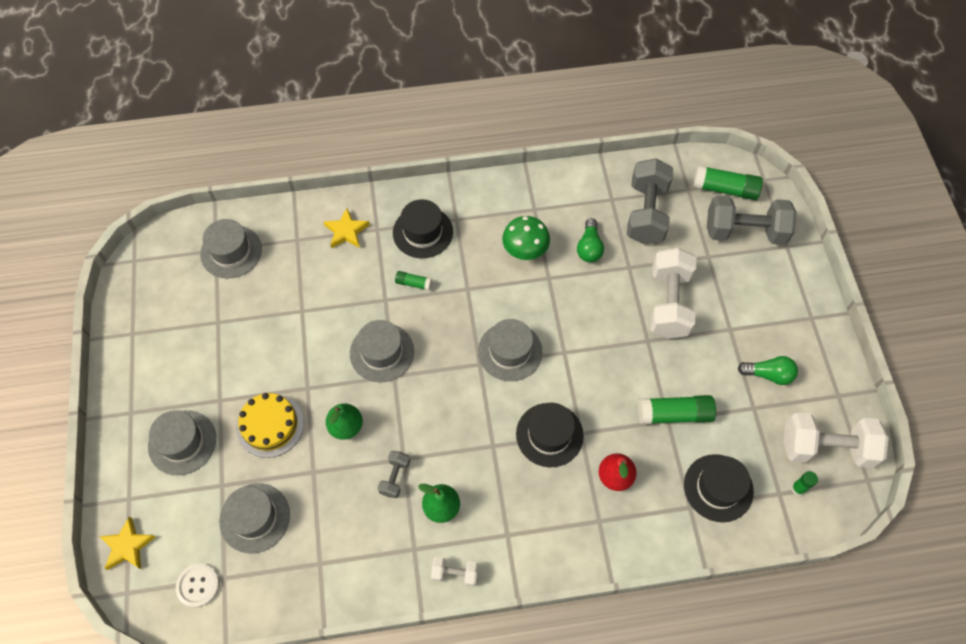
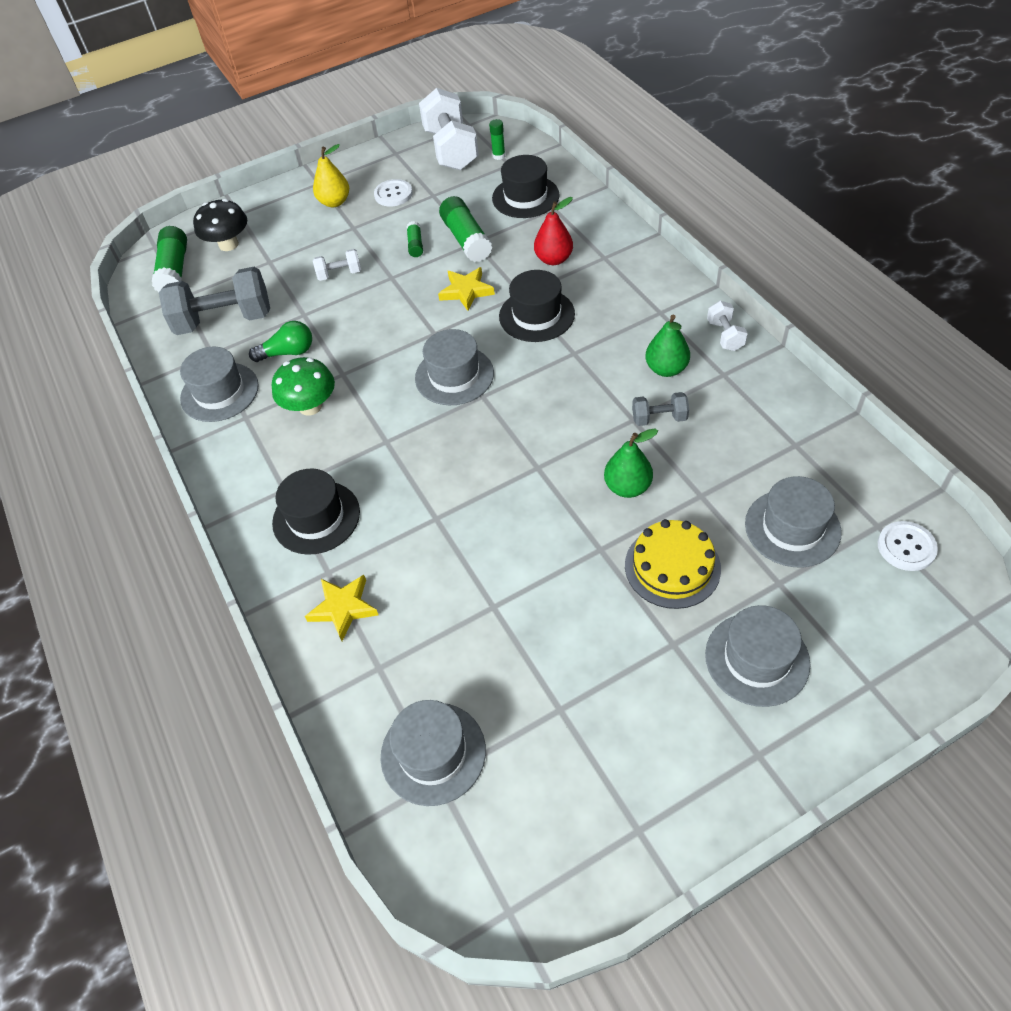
camera: 105 degrees left, 10 degrees down
(127, 546) = (925, 650): yellow star -> yellow star (466, 291)
(382, 352) = (512, 491): grey hat -> grey hat (219, 392)
(413, 283) = (399, 497): green glue stick -> green glue stick (415, 245)
(668, 303) = (339, 274): white dumbbell -> white dumbbell, size x0.48
(744, 231) = (228, 244): grey dumbbell -> black mushroom
(768, 374) = (393, 194): green light bulb -> white button
(775, 323) = (334, 202): none -> yellow pear

